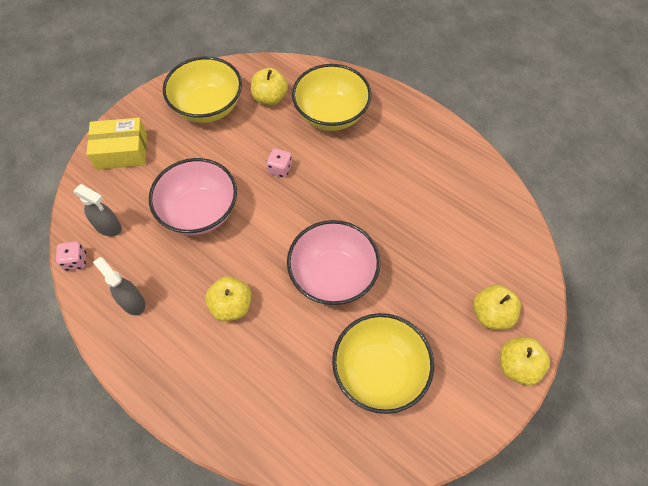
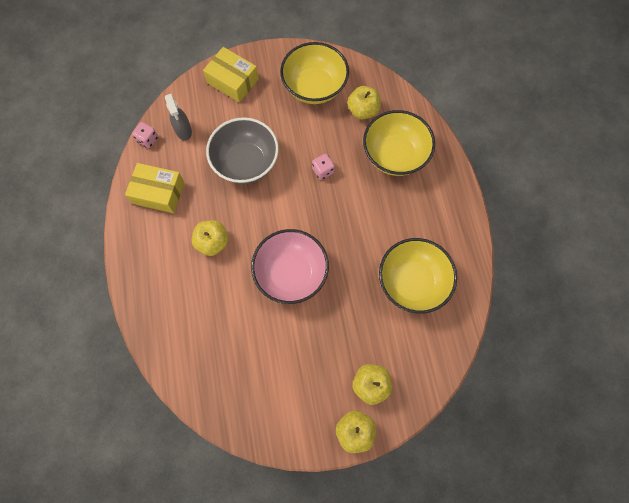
camera: 40 degrees right, 10 degrees up
(132, 302) = (158, 193): grey spray bottle -> yellow box
(199, 212) = (246, 162): pink bowl -> grey bowl
(379, 372) = (264, 359): yellow bowl -> yellow bowl (412, 282)

